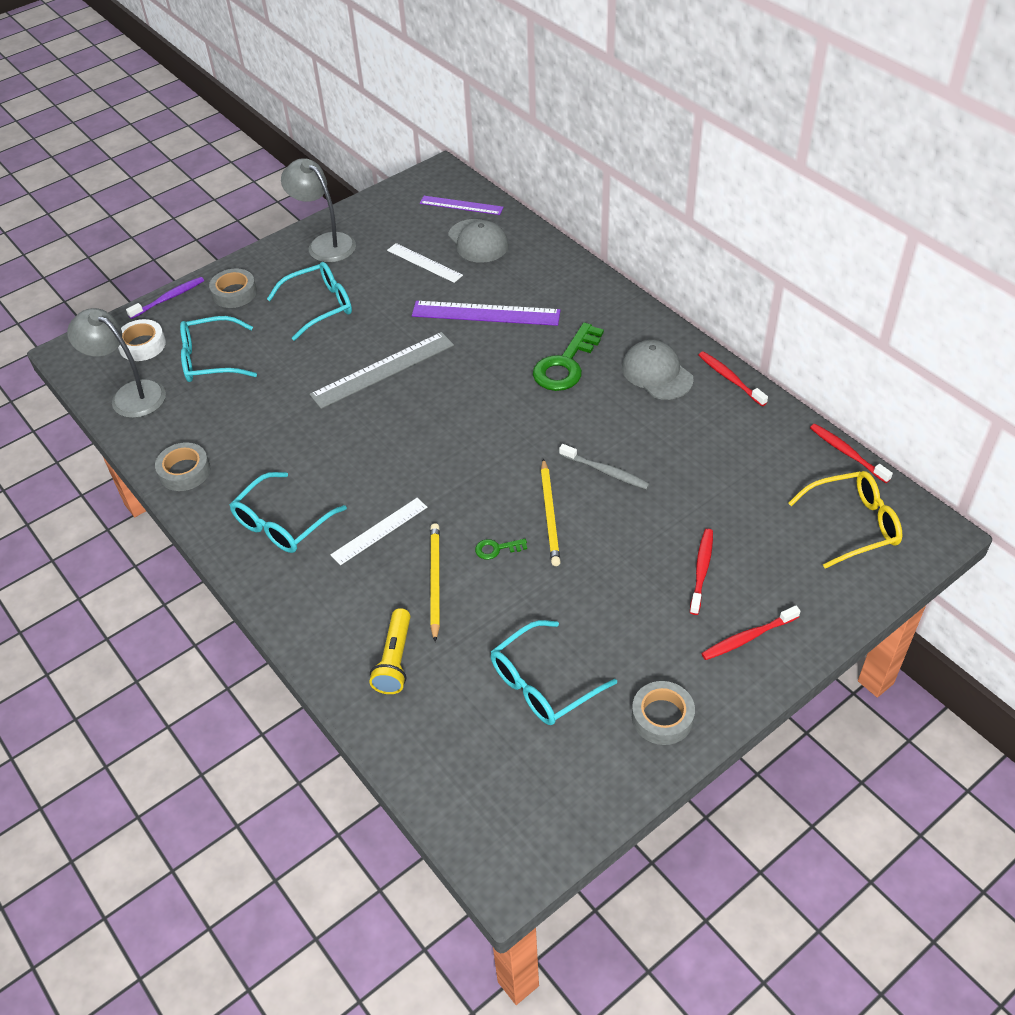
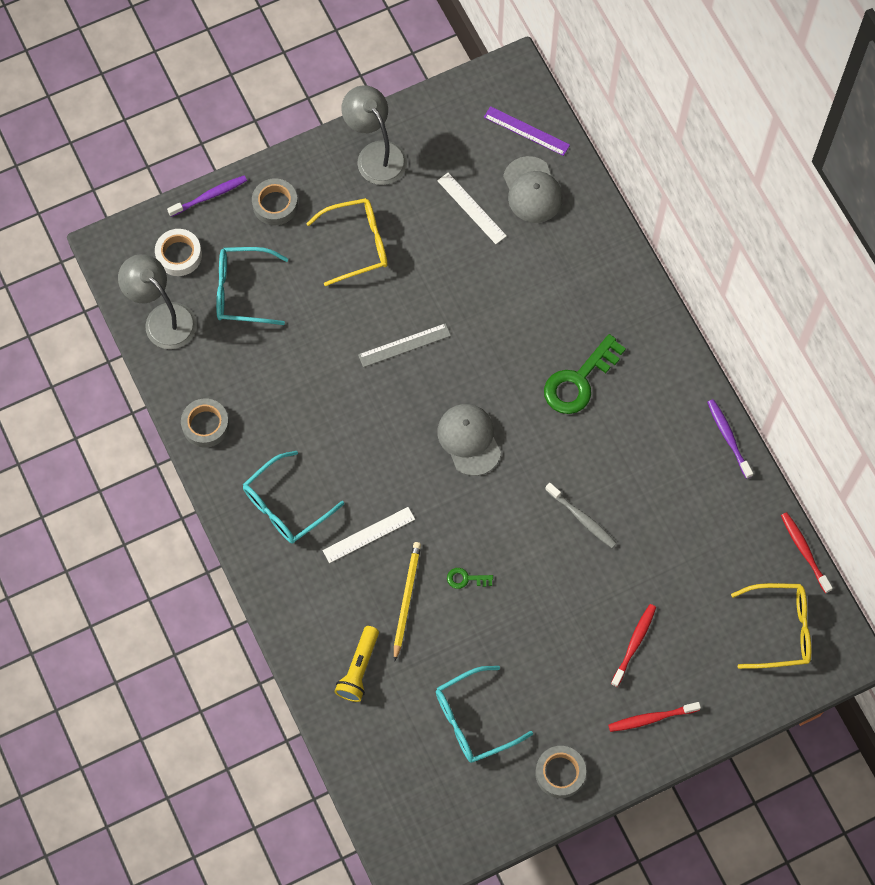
camera: 10 degrees right, 20 degrees up
(320, 306) = (357, 244): turquoise glasses -> yellow glasses
(383, 370) = (404, 345): grey ruler -> grey ruler, size x0.63
(486, 313) = (518, 295): purple ruler -> none
(550, 514) = (520, 553): yellow pencil -> none
(657, 373) = (661, 414): grey cap -> grey cap (469, 440)
(730, 378) = (728, 437): red toothbrush -> purple toothbrush

